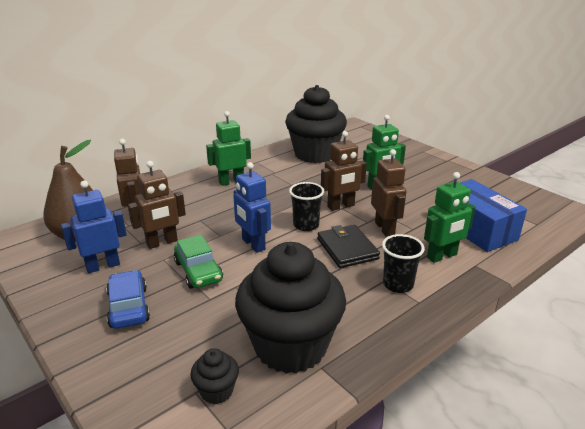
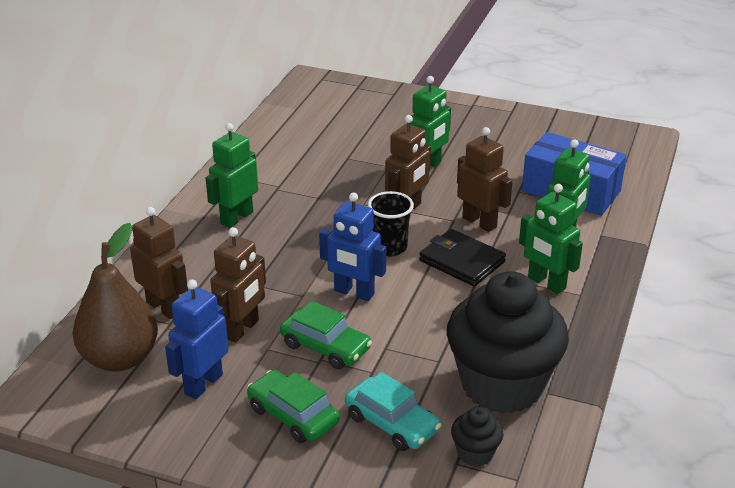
camera: 30 degrees left, 5 degrees up
(128, 307) = (293, 415): blue car -> green car
(183, 340) = (392, 423): none -> turquoise car
(315, 154) = (304, 142): black cupcake -> none
(398, 284) = (546, 283): black cup -> green robot

